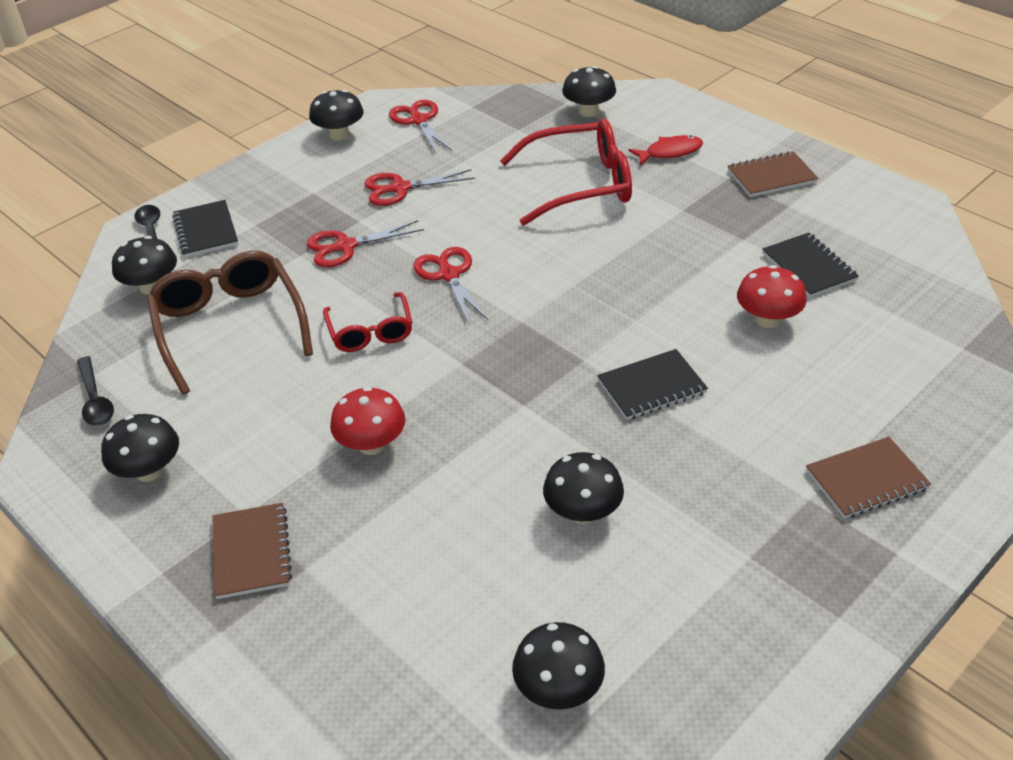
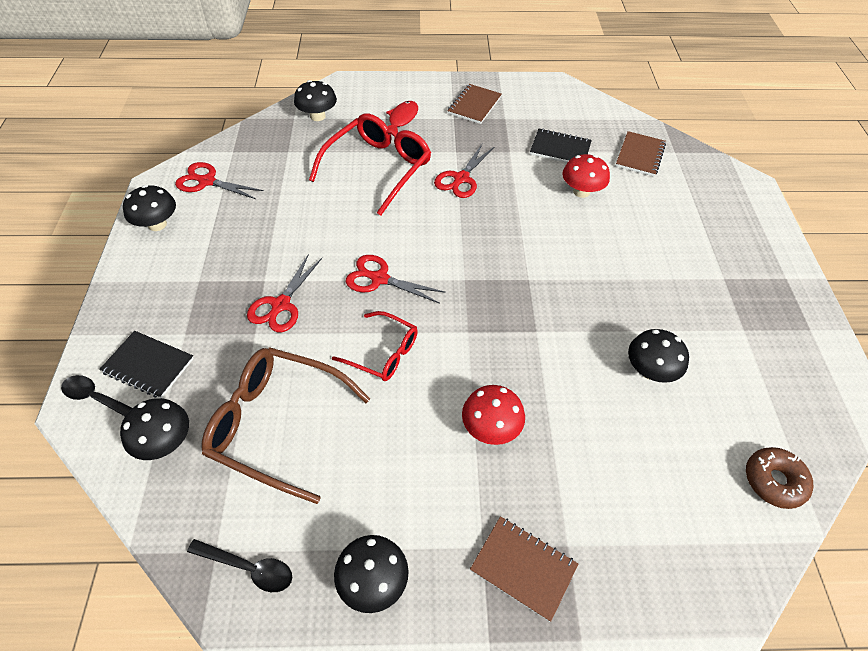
camera: 50 degrees left, 10 degrees up
(400, 188) = (262, 239): red scissors -> red scissors (461, 179)
(558, 689) = (774, 481): black mushroom -> brown donut
(651, 387) = (582, 270): black notebook -> none
(866, 480) = (730, 249): brown notebook -> brown notebook (640, 155)

